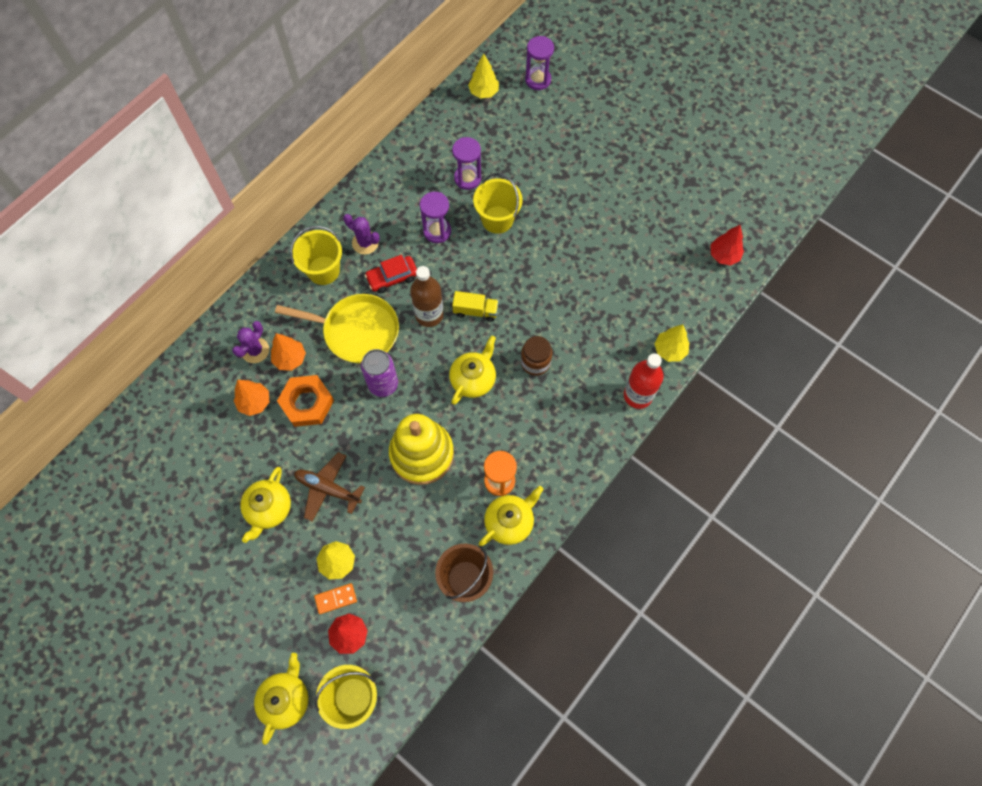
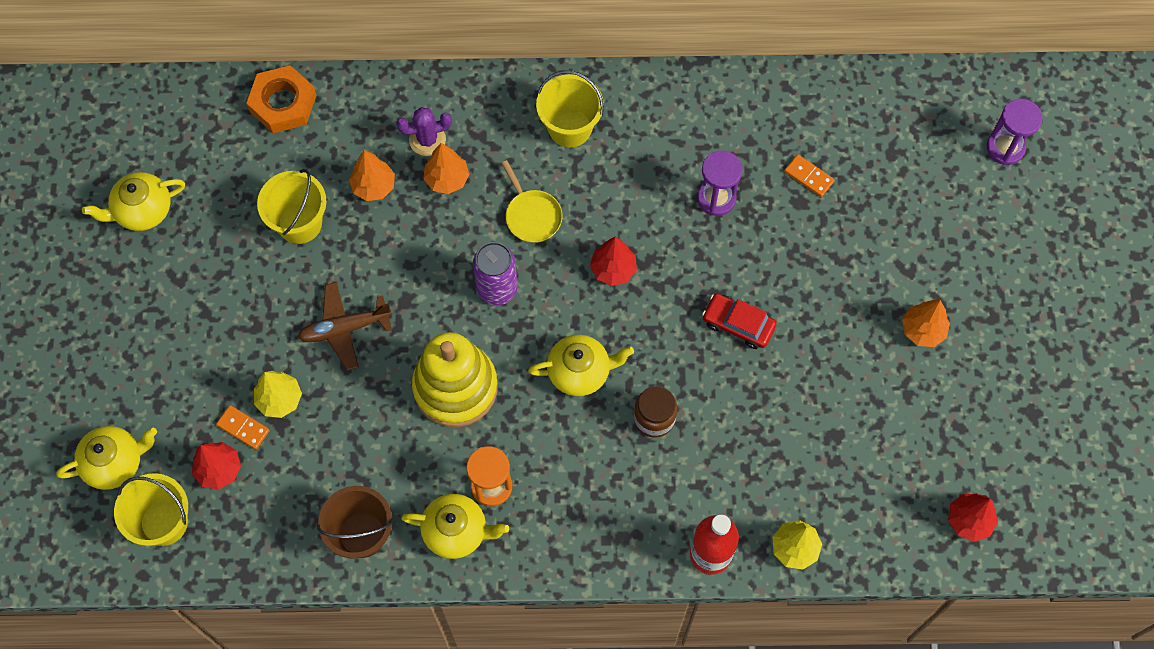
camera: 50 degrees right, 0 degrees up
(269, 509) = (279, 292): yellow teapot -> yellow teapot (142, 210)
(307, 403) = (415, 234): orange nut -> orange nut (283, 103)
(328, 488) = (344, 328): brown plane -> brown plane turned 90 degrees counterclockwise
(357, 331) = (532, 215): yellow pan -> yellow pan, size x0.57
(365, 243) = (637, 140): purple cactus -> none
(392, 277) = (622, 199): red car -> red car (738, 324)
(429, 314) = (613, 269): brown bottle -> red tree
(467, 178) = (808, 177): purple hourglass -> orange domino
(475, 311) = (659, 311): yellow truck -> none
(484, 92) = (932, 106): yellow tree -> none
(497, 219) = (787, 247): yellow bucket -> yellow bucket (300, 223)
(602, 194) = (922, 330): none -> orange tree

